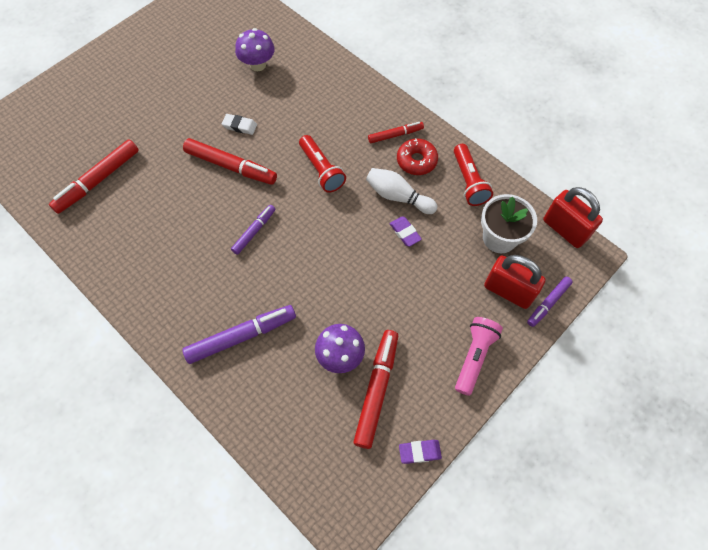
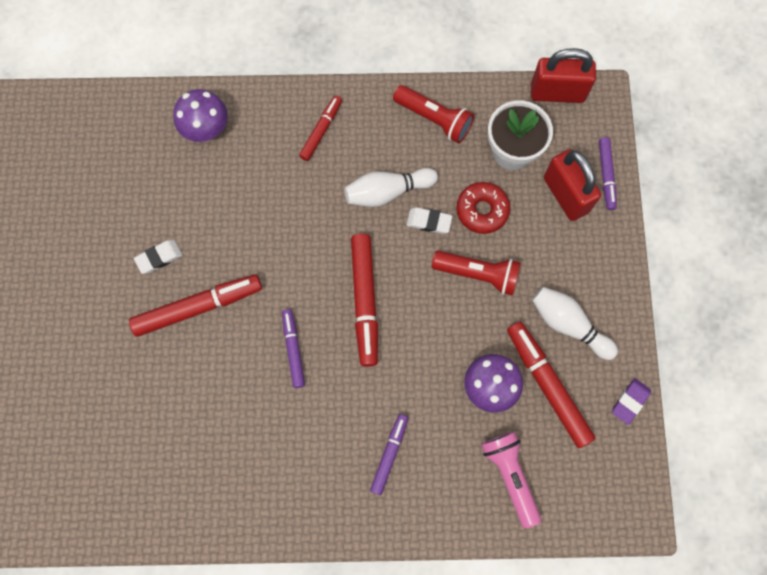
camera: 45 degrees left, 10 degrees up
(98, 180) = (79, 447): red marker -> red marker (364, 301)
(241, 336) = (389, 454): purple marker -> purple marker, size x0.59
(257, 65) = (101, 174): purple mushroom -> purple mushroom (206, 129)
(321, 170) = (290, 230): red flashlight -> red flashlight (478, 274)
(405, 233) = (429, 222): purple eraser -> white eraser
(416, 161) = (367, 140): red donut -> red donut (482, 210)
(429, 367) = (568, 325): none -> white bowling pin
(474, 356) = (594, 280): pink flashlight -> pink flashlight (510, 476)
(508, 291) = (565, 195): red padlock -> red padlock turned 75 degrees clockwise

